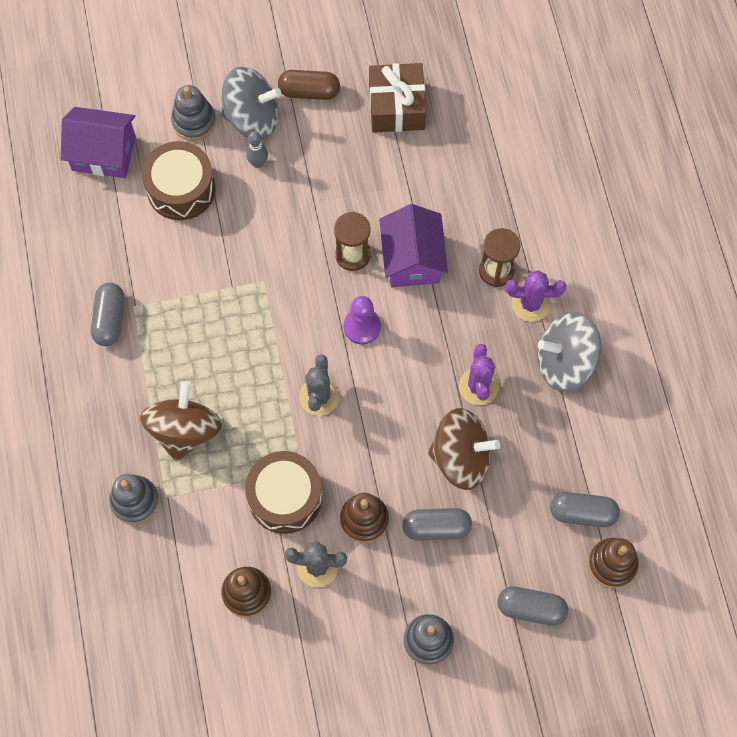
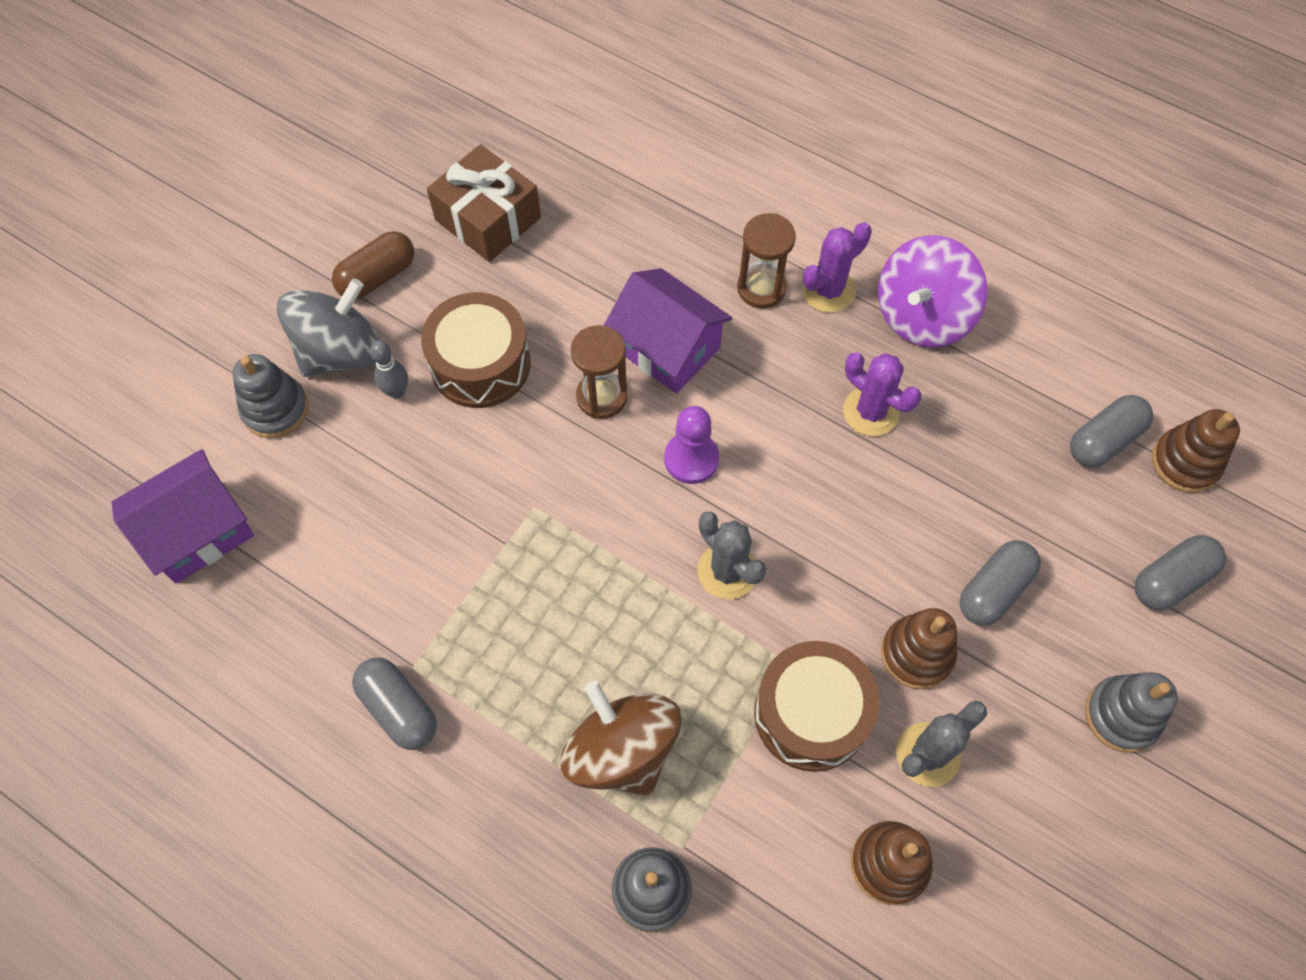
camera: 45 degrees left, 5 degrees down
(181, 189) = (335, 491): brown drum -> brown drum (480, 364)
(461, 457) = (935, 496): brown spinning top -> none
(565, 362) = (922, 316): grey spinning top -> purple spinning top

